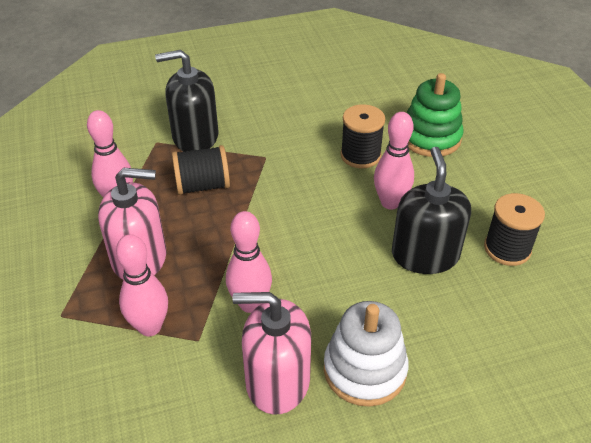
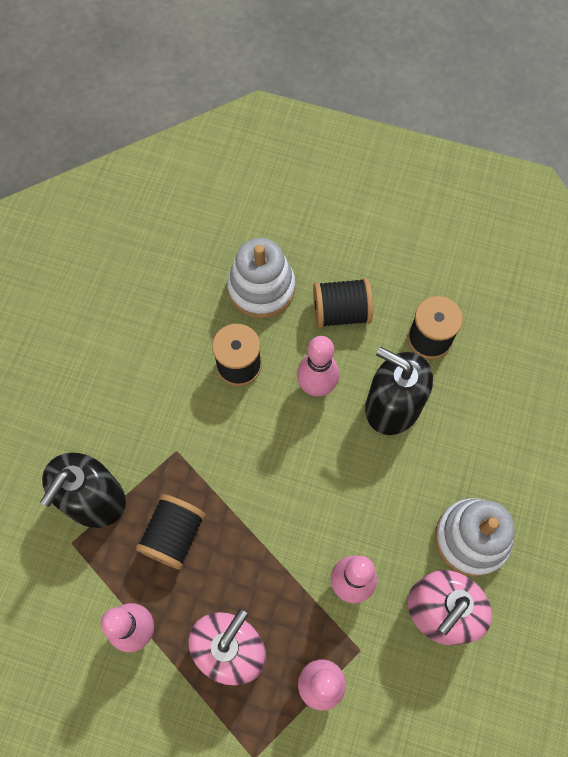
camera: 55 degrees left, 25 degrees up
(430, 138) = (261, 288): green stacking toy -> white stacking toy
(464, 186) = (341, 312): none -> black spool

